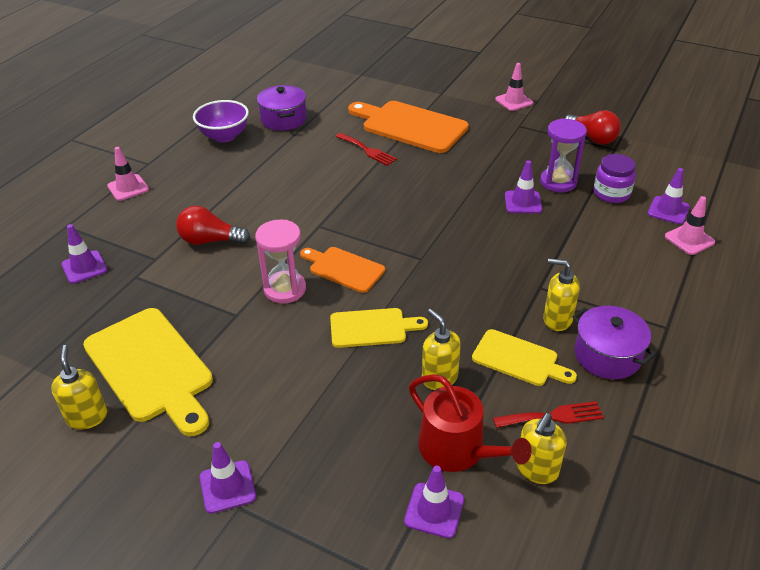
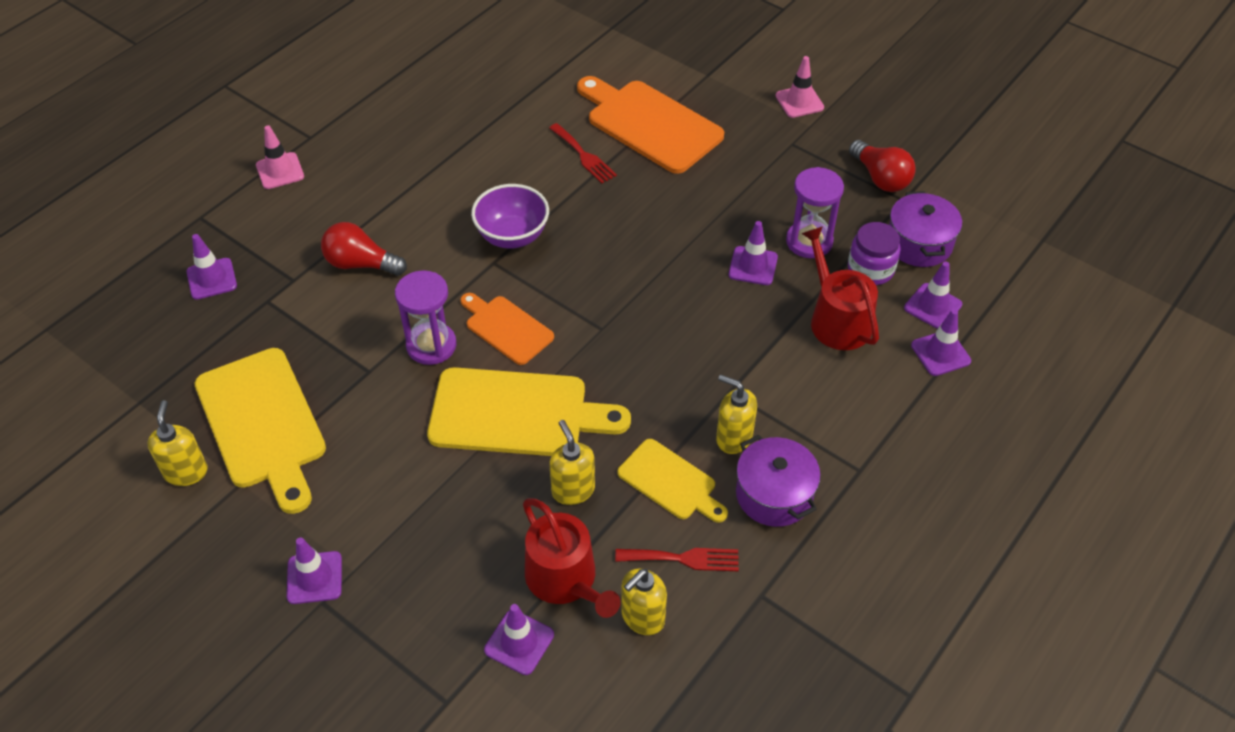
camera: 10 degrees right, 10 degrees up
(224, 136) = (411, 107): purple bowl -> purple bowl (512, 236)
(283, 119) = (491, 90): purple pot -> purple pot (919, 244)
(285, 289) = (431, 345): pink hourglass -> purple hourglass
(372, 328) = (517, 413): yellow cutting board -> yellow cutting board, size x1.75
(601, 228) = (836, 319): none -> red watering can
(689, 239) = (940, 353): pink traffic cone -> purple traffic cone

